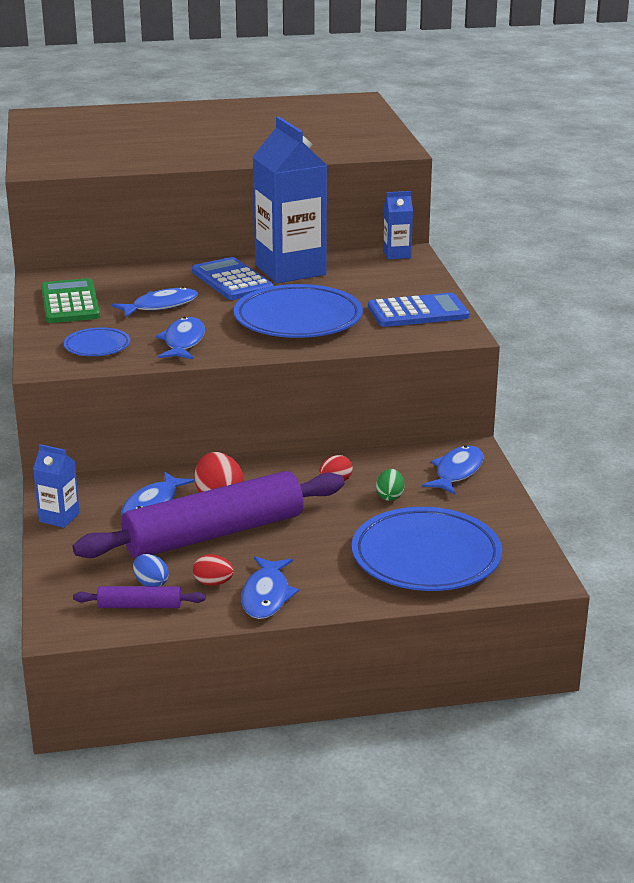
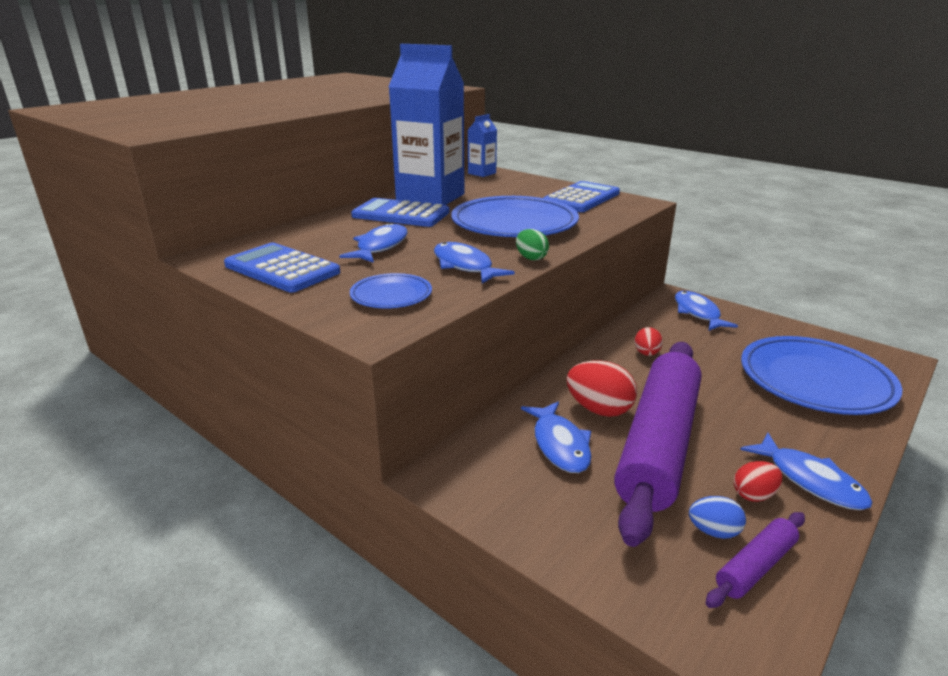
camera: 40 degrees left, 0 degrees up
(59, 517) = (499, 509): blue carton -> none
(70, 303) = (282, 269): green calculator -> blue calculator
(390, 496) = (700, 348): green egg -> green egg (531, 258)

